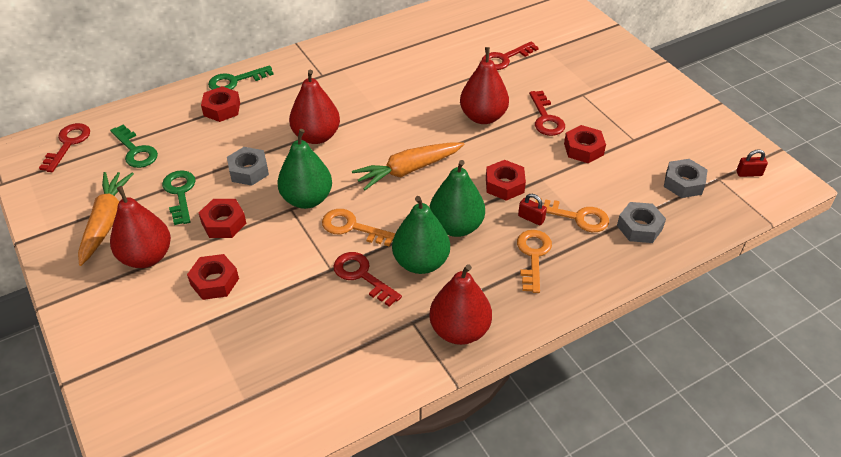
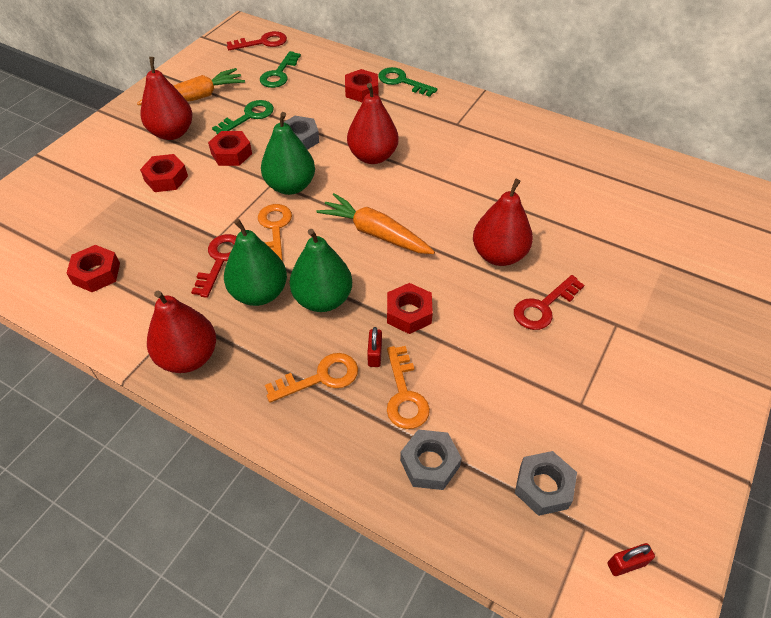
camera: 60 degrees right, 5 degrees up
(505, 58) = (611, 234): red key -> none
(583, 149) = (521, 360): red nut -> red nut (96, 273)
(749, 173) = (626, 564): red padlock -> red padlock turned 75 degrees counterclockwise

